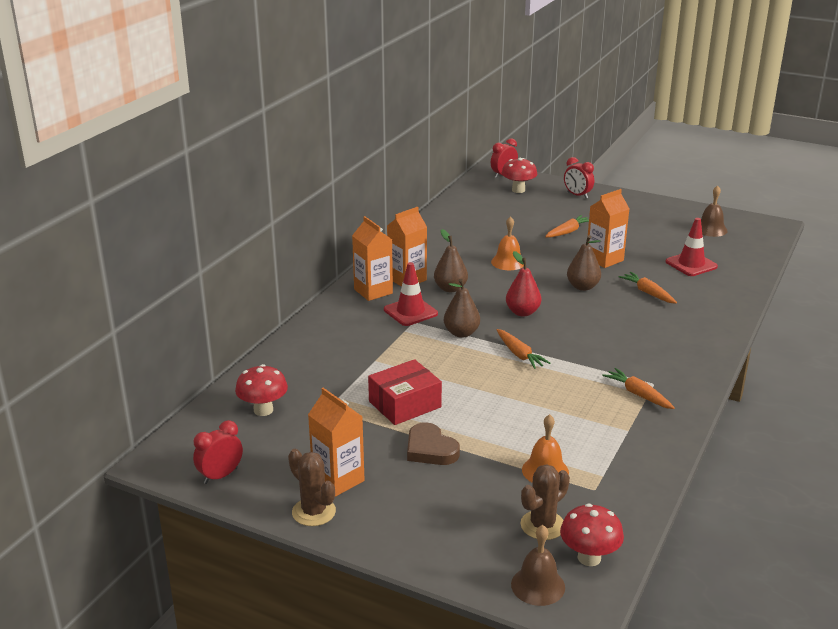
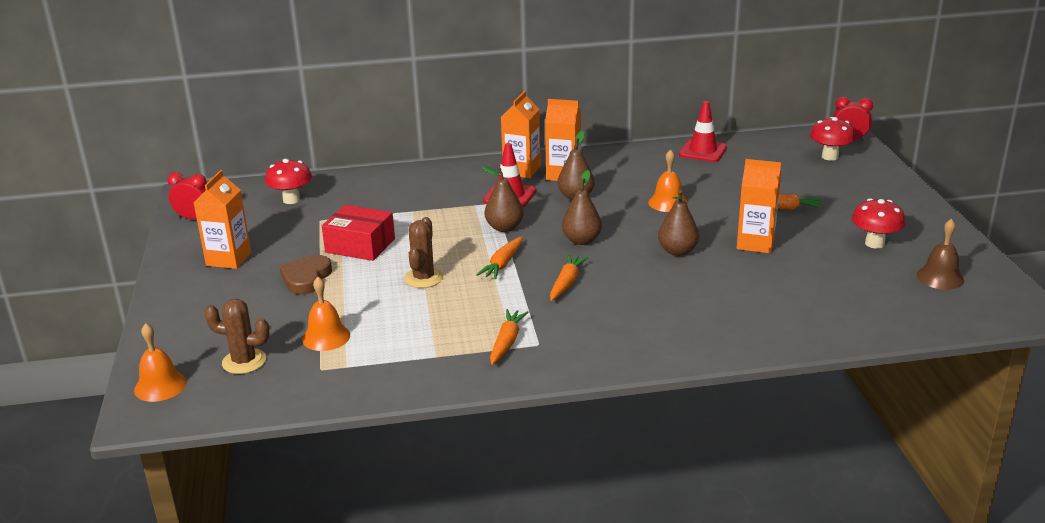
camera: 55 degrees right, 0 degrees up
(313, 512) = (180, 265): brown cactus -> brown cactus (423, 278)
(522, 312) = (581, 240): red pear -> brown pear
(538, 585) = (160, 386): brown bell -> orange bell
(577, 195) = (877, 185): red clock -> none
(589, 558) = (216, 397): red mushroom -> red mushroom (874, 243)
(648, 293) = (720, 287): orange carrot -> orange carrot (567, 283)
(691, 264) = (828, 291): red traffic cone -> red traffic cone (703, 151)

